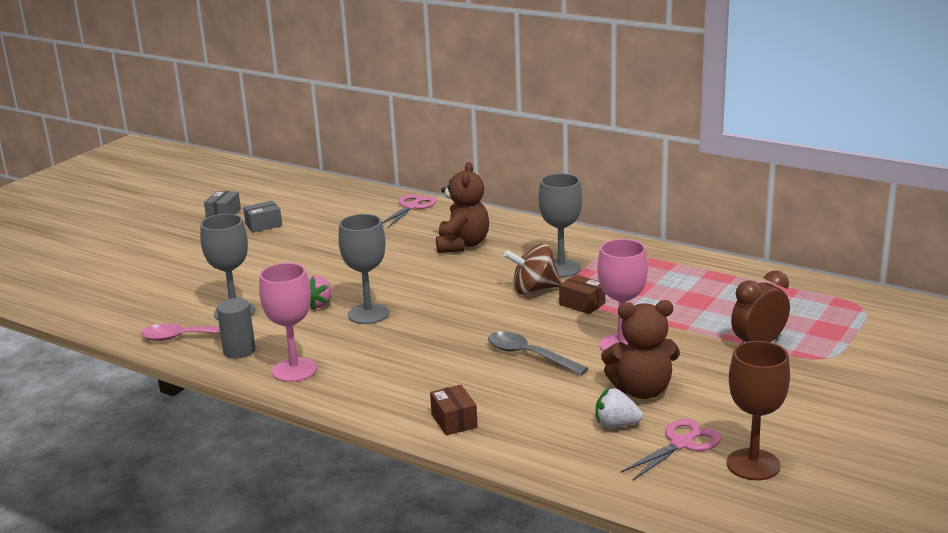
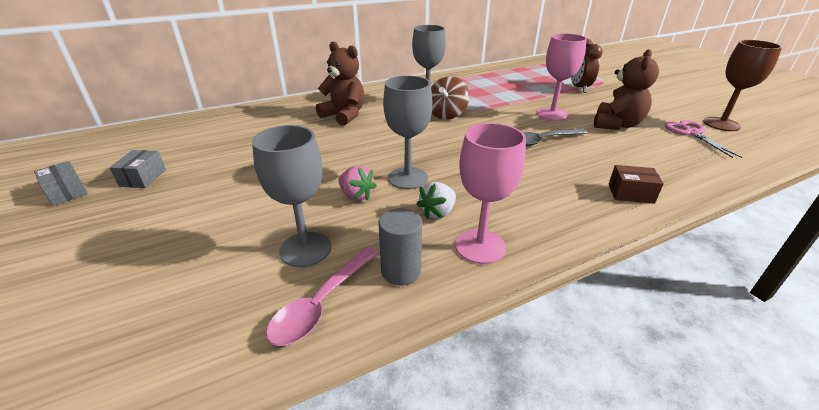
camera: 60 degrees left, 10 degrees up
(411, 207) = (250, 114): pink scissors -> none
(582, 304) = (484, 109): brown box -> none
(616, 425) = (660, 143): white strawberry -> white strawberry (437, 213)

